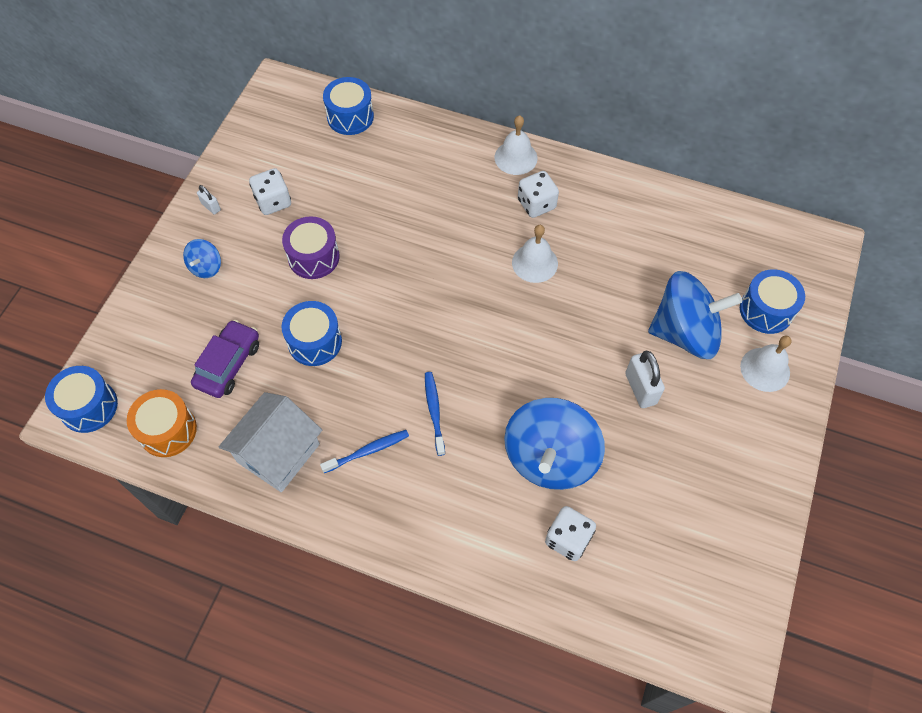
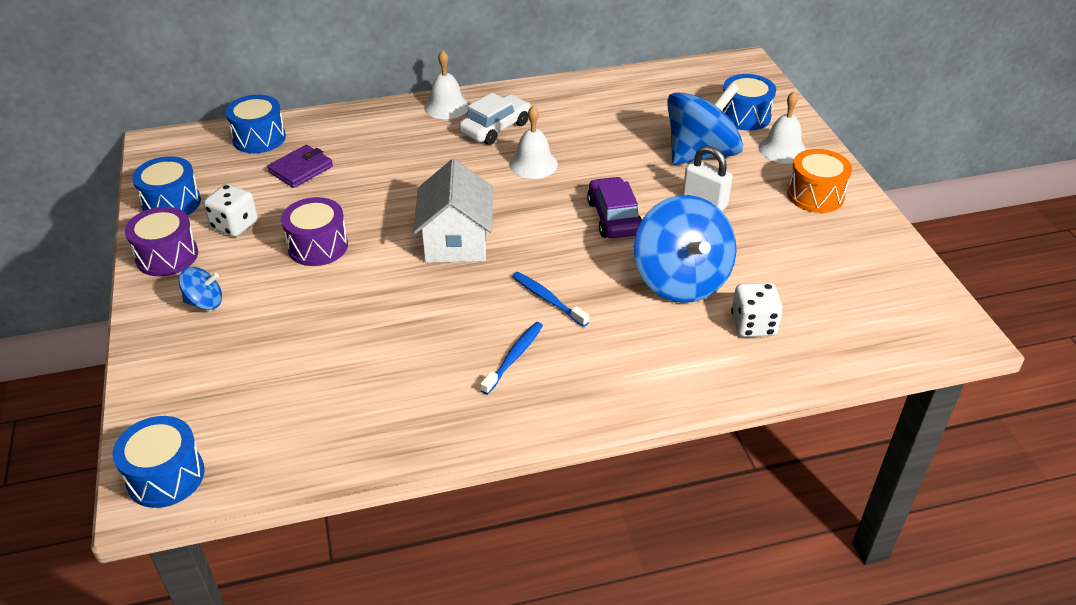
camera: 35 degrees left, 20 degrees down
(168, 430) = (283, 448): orange drum -> orange drum (815, 195)
(206, 267) = (205, 302): blue spinning top -> blue spinning top turned 75 degrees counterclockwise
(211, 207) = (167, 256): white padlock -> purple drum
(228, 364) = (303, 363): purple car -> purple car (614, 217)
(278, 453) = (425, 404): white house -> white house (456, 241)
(315, 342) = (380, 305): blue drum -> blue drum (171, 203)
(356, 168) = (301, 169): none -> purple wallet
(536, 204) = (495, 128): white dice -> white car

